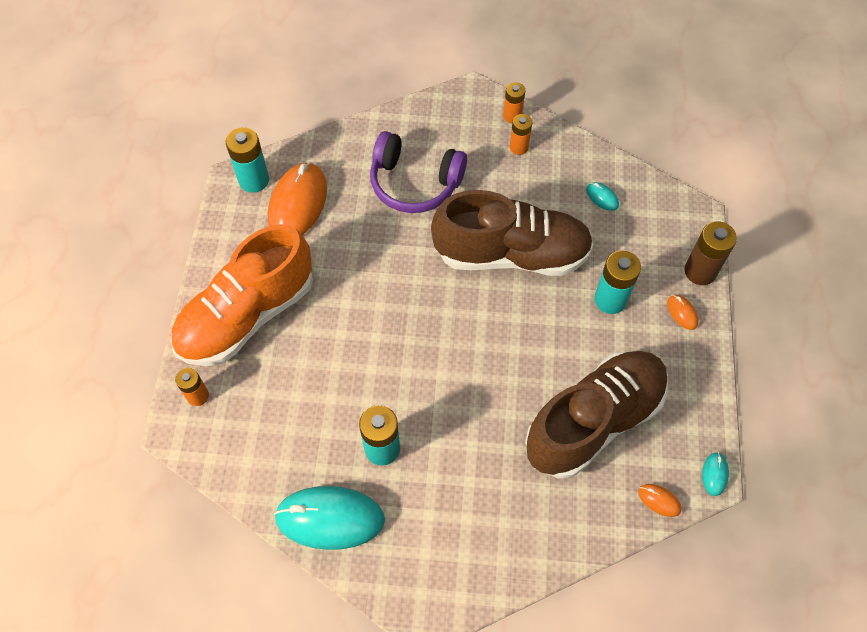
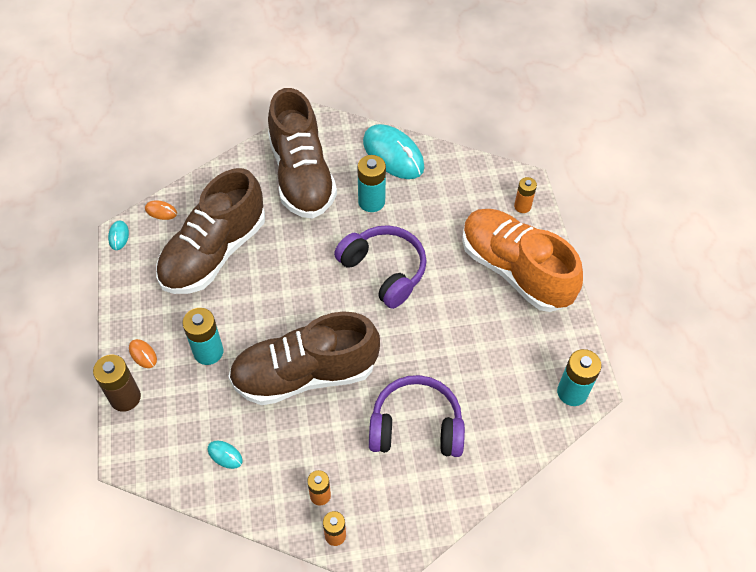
camera: 165 degrees right, 5 degrees down
(247, 315) = (515, 270): orange shoe -> orange shoe turned 75 degrees counterclockwise
(298, 204) = (519, 378): orange mouse -> none
(330, 518) = (393, 154): turquoise mouse -> turquoise mouse turned 60 degrees clockwise
(395, 349) = (384, 270): none -> purple headphones
(463, 513) = (301, 175): none -> brown shoe

